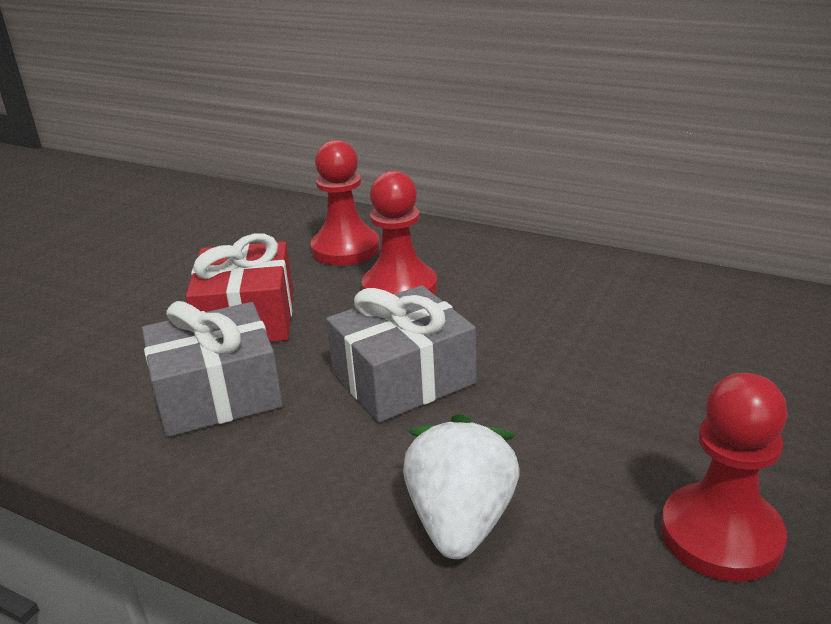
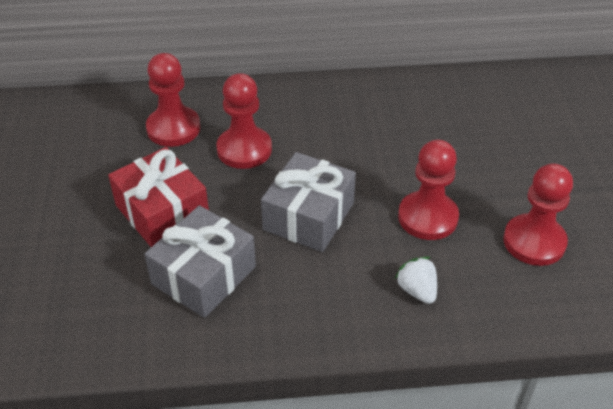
camera: 35 degrees left, 15 degrees up
(461, 522) = (417, 290): white strawberry -> white strawberry, size x0.60
(566, 436) = (427, 217): none -> red pawn

